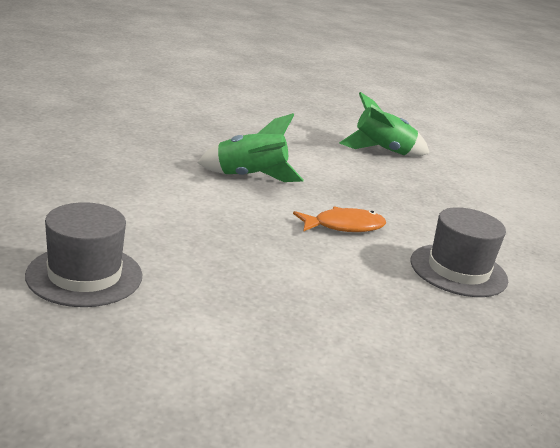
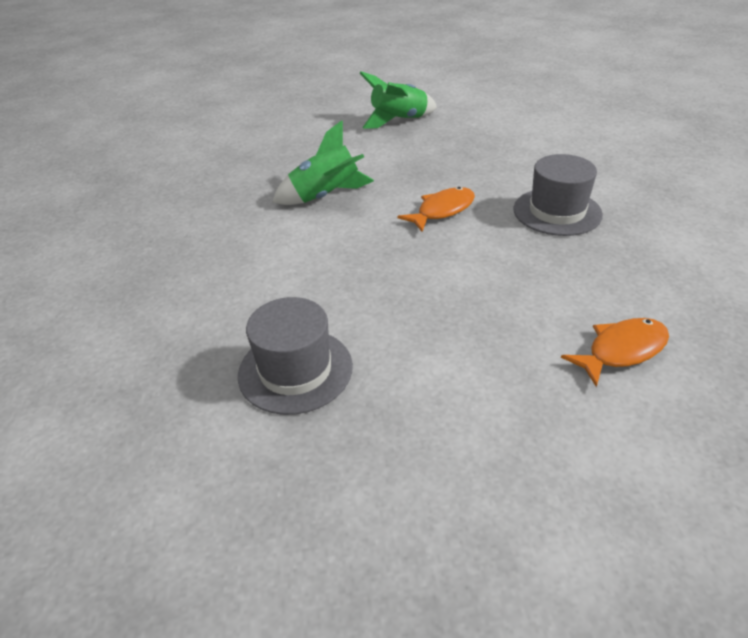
camera: 20 degrees left, 15 degrees up
(393, 393) = (621, 350): none -> orange fish

